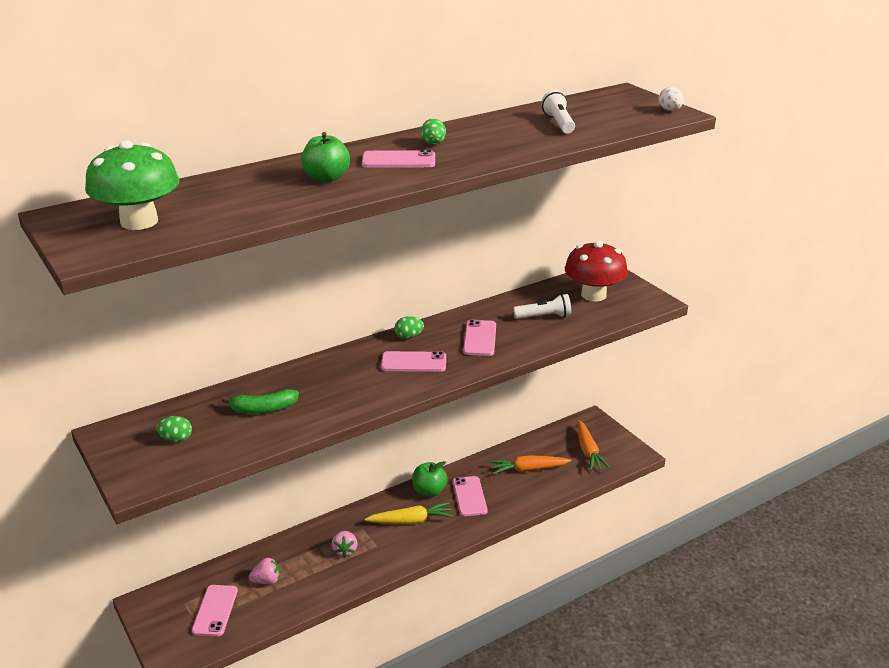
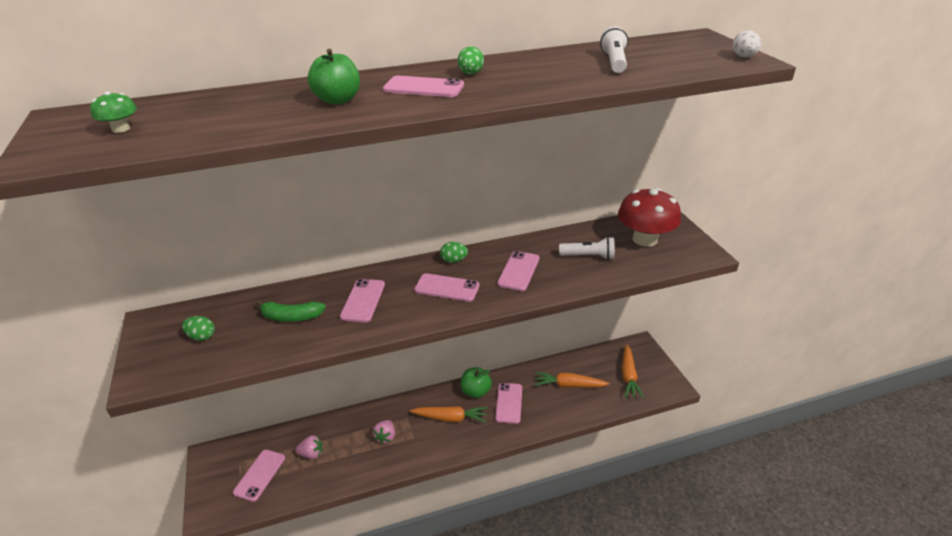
camera: 15 degrees right, 5 degrees up
(139, 222) = (121, 129): green mushroom -> green mushroom, size x0.44
(332, 384) = (363, 300): none -> pink phone
(411, 521) = (450, 418): yellow carrot -> orange carrot

